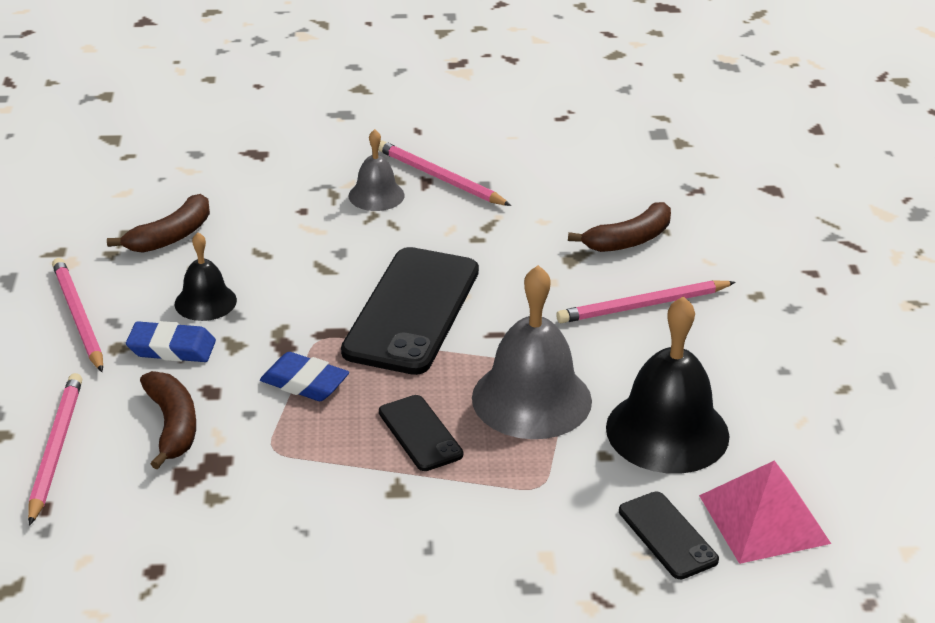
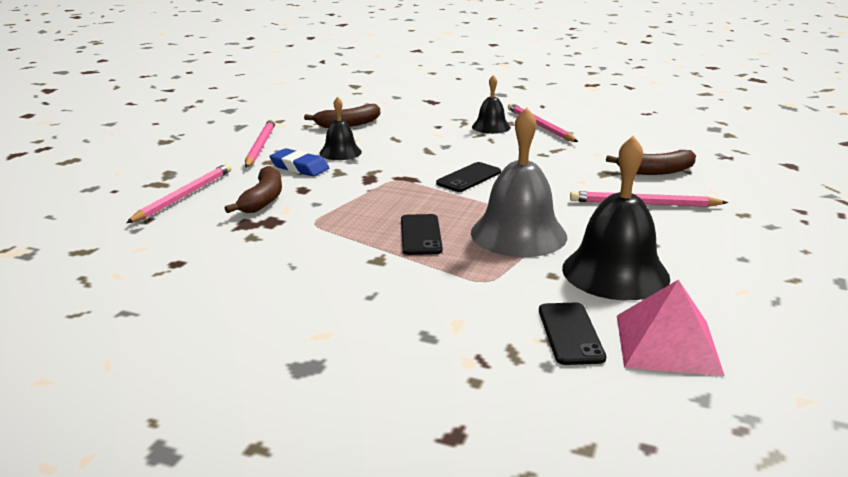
camera: 25 degrees right, 10 degrees down
(304, 383) = (365, 196): blue eraser -> none
(376, 195) = (491, 127): grey bell -> black bell
(412, 311) = (469, 178): black phone -> black phone, size x0.50

